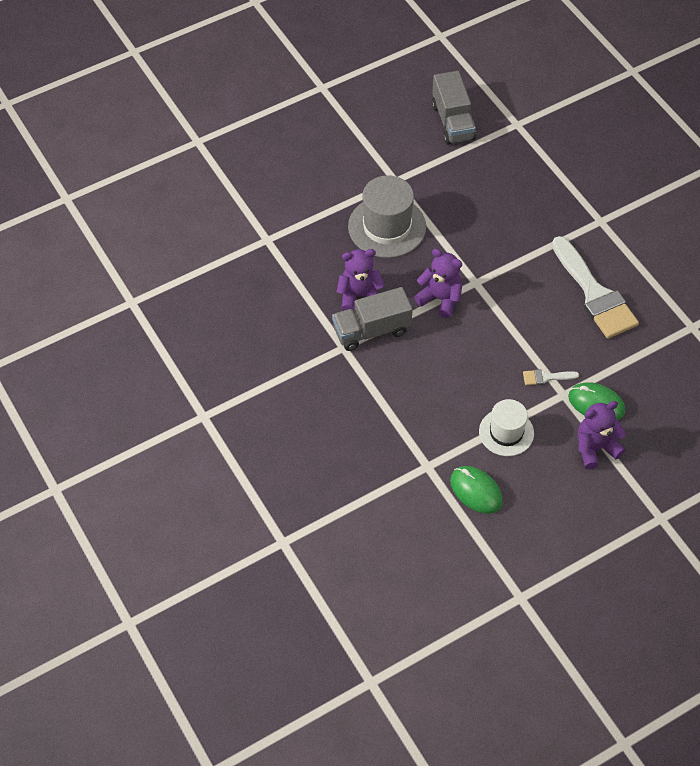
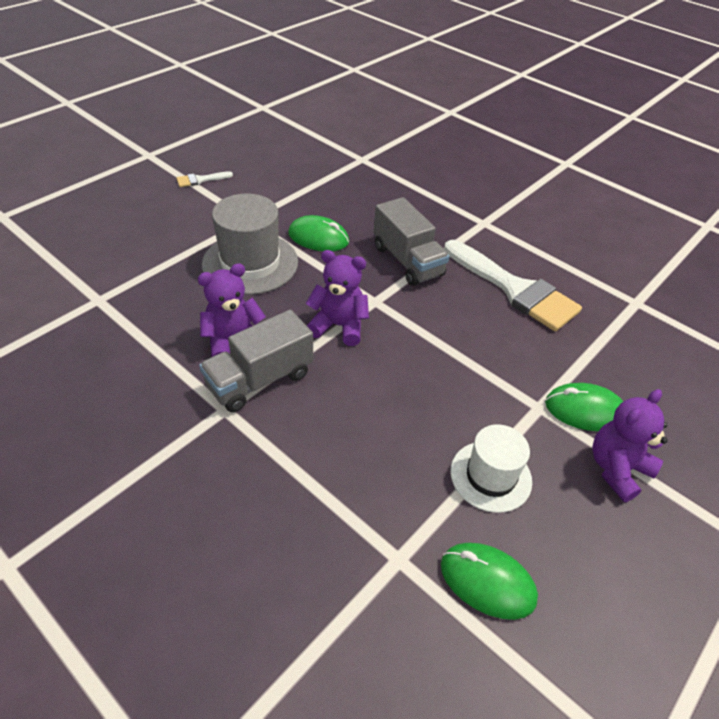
camera: 20 degrees left, 10 degrees down
(449, 211) = (318, 238): none -> green mouse
(452, 122) = (296, 165): grey truck -> grey truck (407, 261)
(546, 377) = (507, 391): white brush -> white brush (200, 180)

